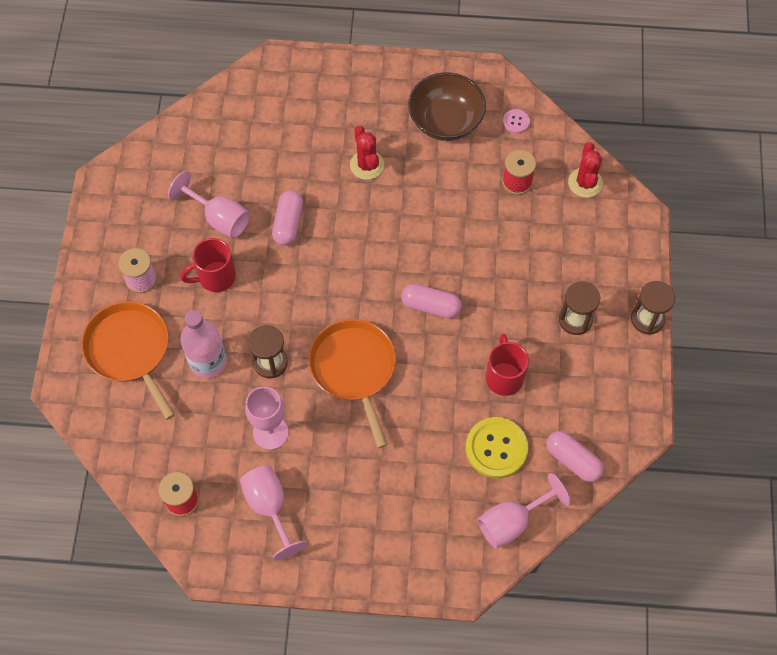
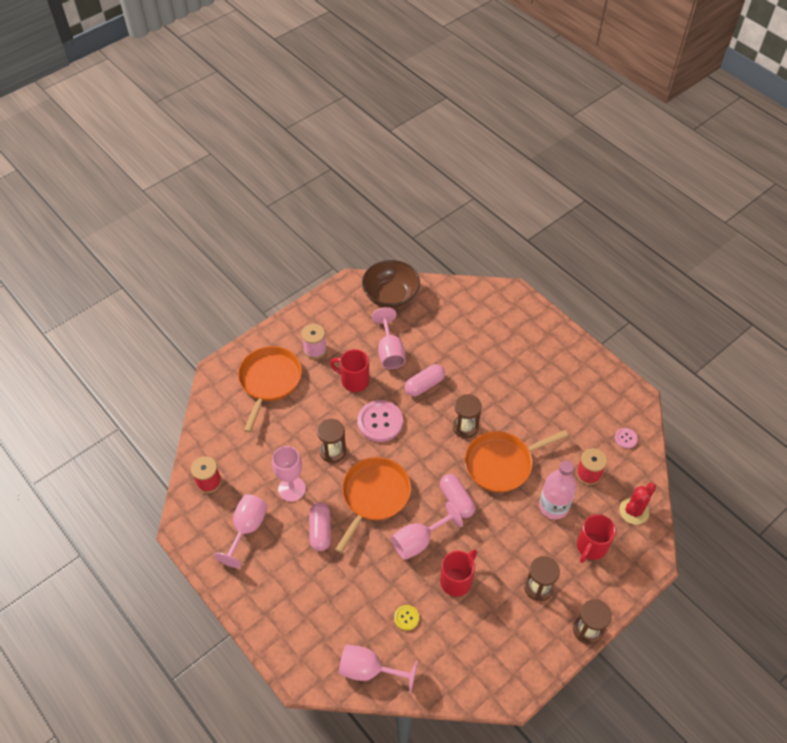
camera: 45 degrees right, 10 degrees down
(208, 361) = (301, 421): pink bottle -> pink bottle (553, 506)
(284, 295) = (380, 422): none -> pink button
(367, 165) = (504, 390): red cactus -> none
(368, 231) = (465, 427): none -> brown hourglass
(435, 237) = (502, 463): none -> orange pan
(436, 373) = (419, 541): none -> pink goblet
(445, 121) = (580, 403): brown bowl -> brown bowl (390, 296)
(496, 448) = (406, 618): yellow button -> yellow button, size x0.49
(573, 460) = (445, 670): pink capsule -> pink capsule (320, 530)
(582, 246) = (591, 547): none -> red mug

